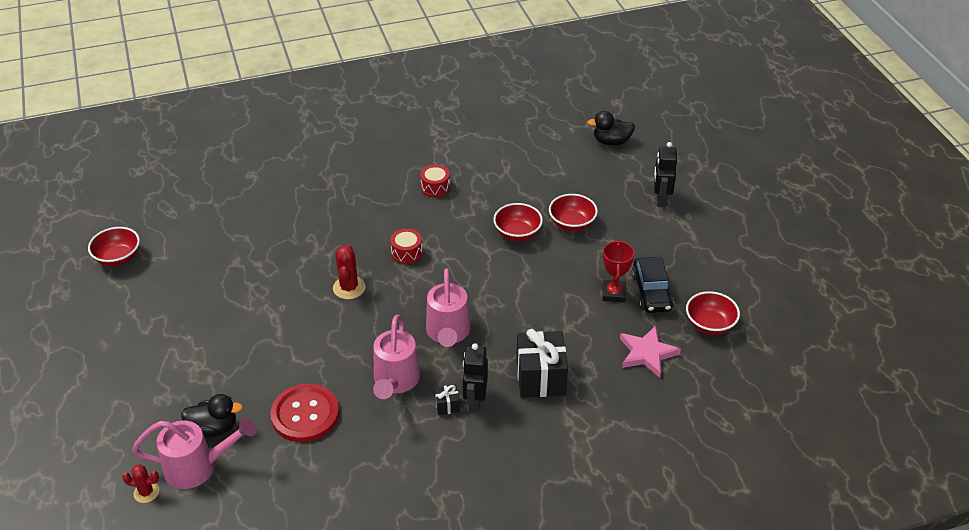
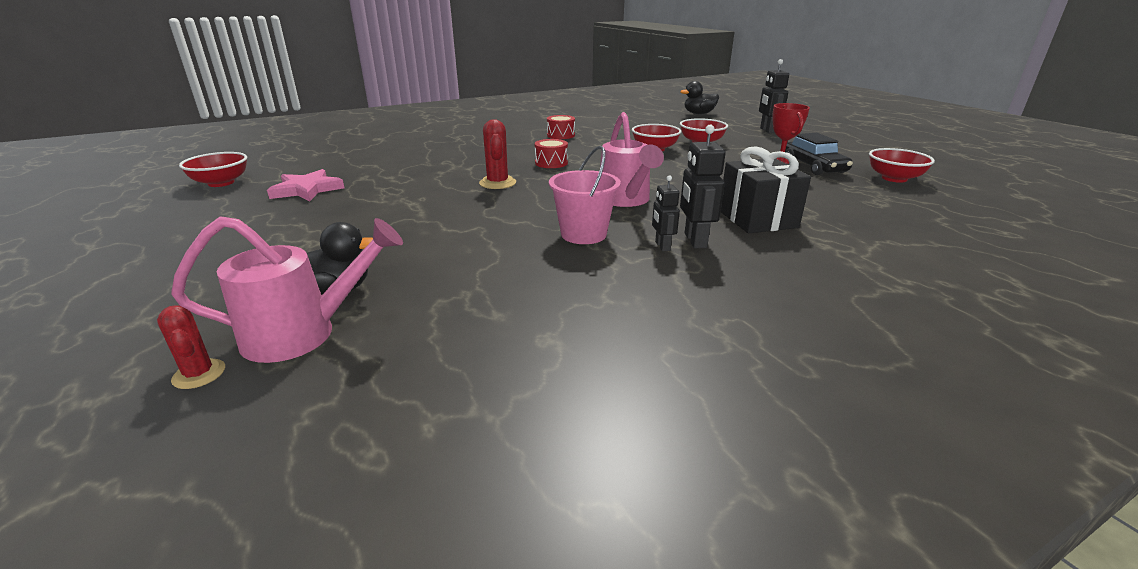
camera: 10 degrees left, 15 degrees down
(146, 492) = (199, 374): red cactus -> red cactus turned 60 degrees clockwise
(305, 414) = (472, 268): red button -> none
(395, 381) = (583, 234): pink watering can -> pink bucket
(447, 405) = (662, 246): black gift -> black robot
(647, 353) = (855, 197): pink star -> pink star (307, 190)

